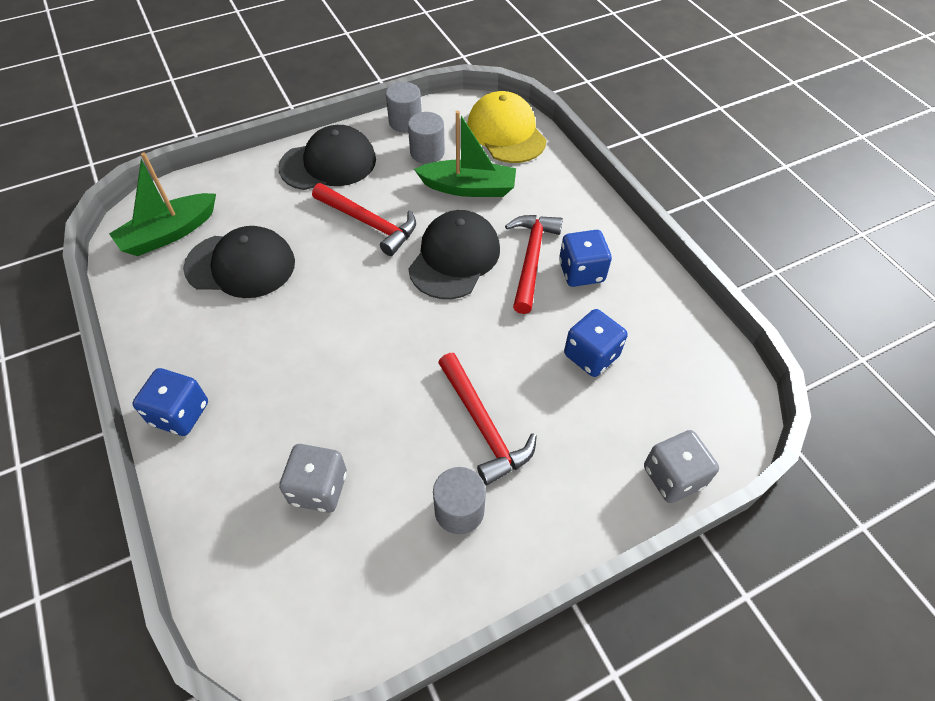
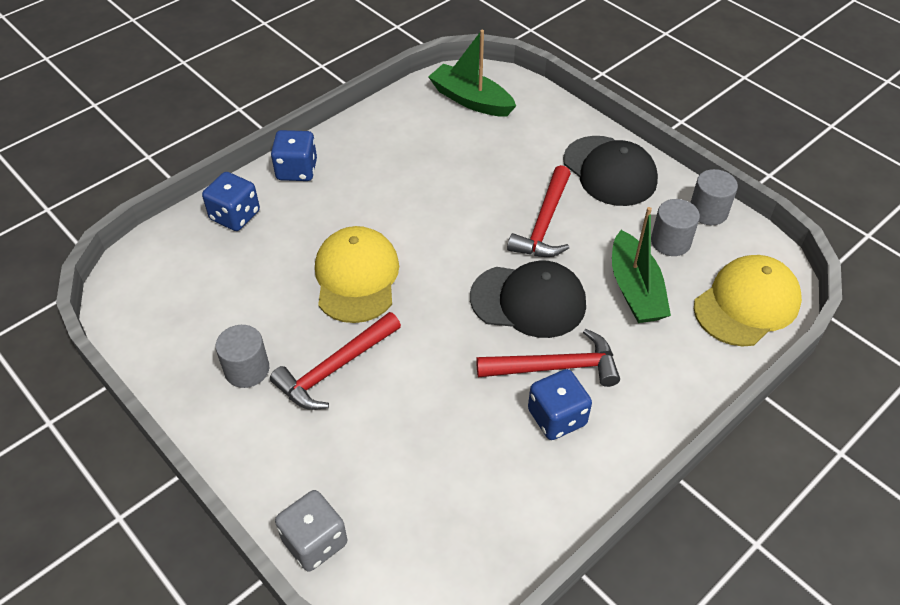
camera: 75 degrees right, 5 degrees down
(241, 265) = (454, 154): black cap -> none
(319, 488) = (250, 271): grey dice -> none
(372, 384) = (356, 277): none -> yellow cap
(591, 355) = (443, 445): blue dice -> blue dice (235, 216)

